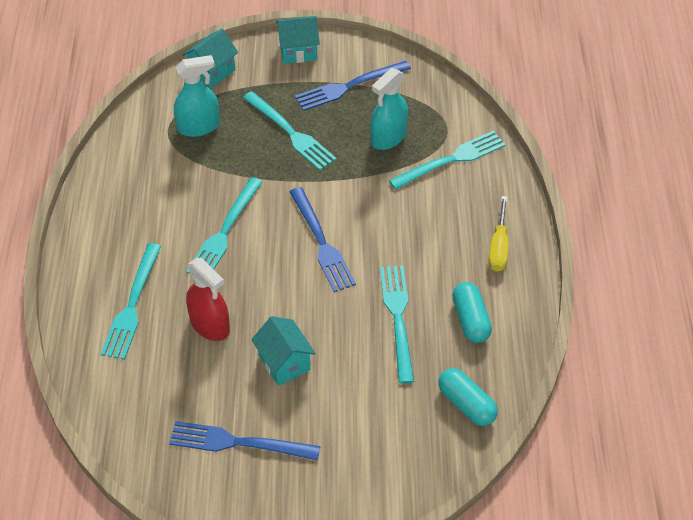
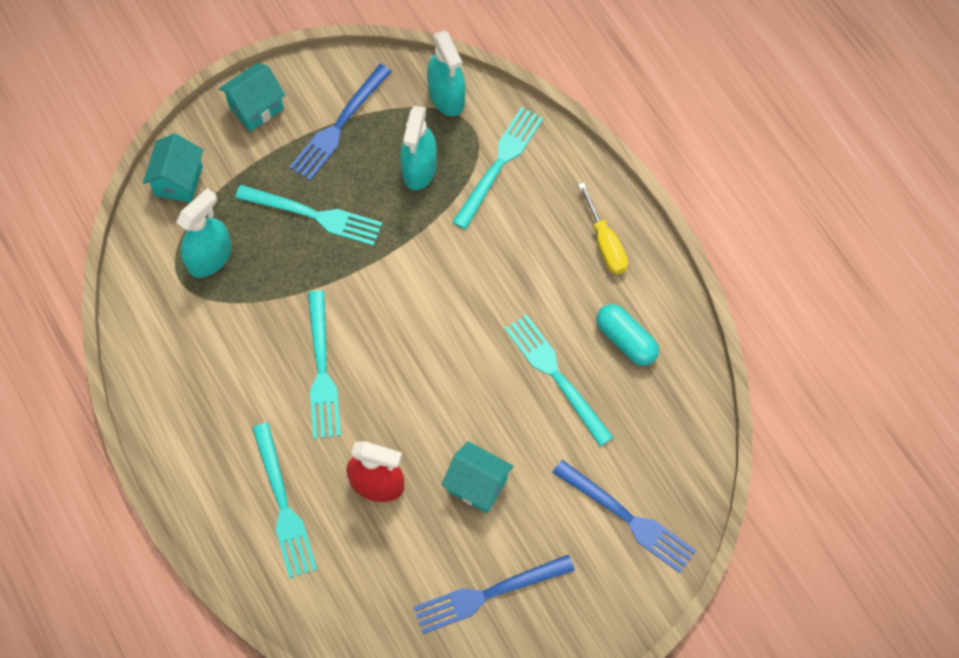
camera: 30 degrees left, 15 degrees up
(322, 243) = (430, 331): blue fork -> blue fork (629, 519)
(441, 101) = (446, 96): none -> turquoise spray bottle
(466, 404) = (674, 433): turquoise capsule -> none

